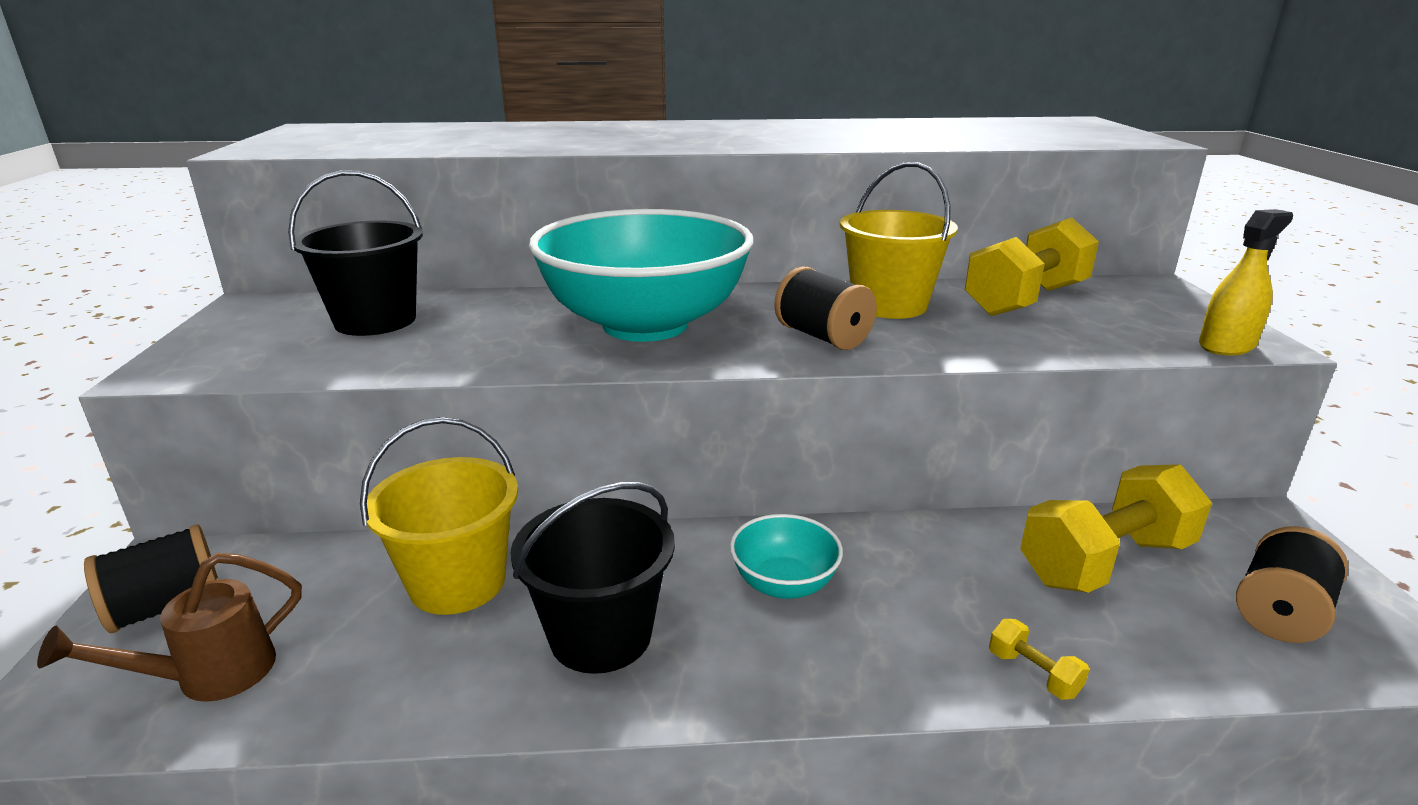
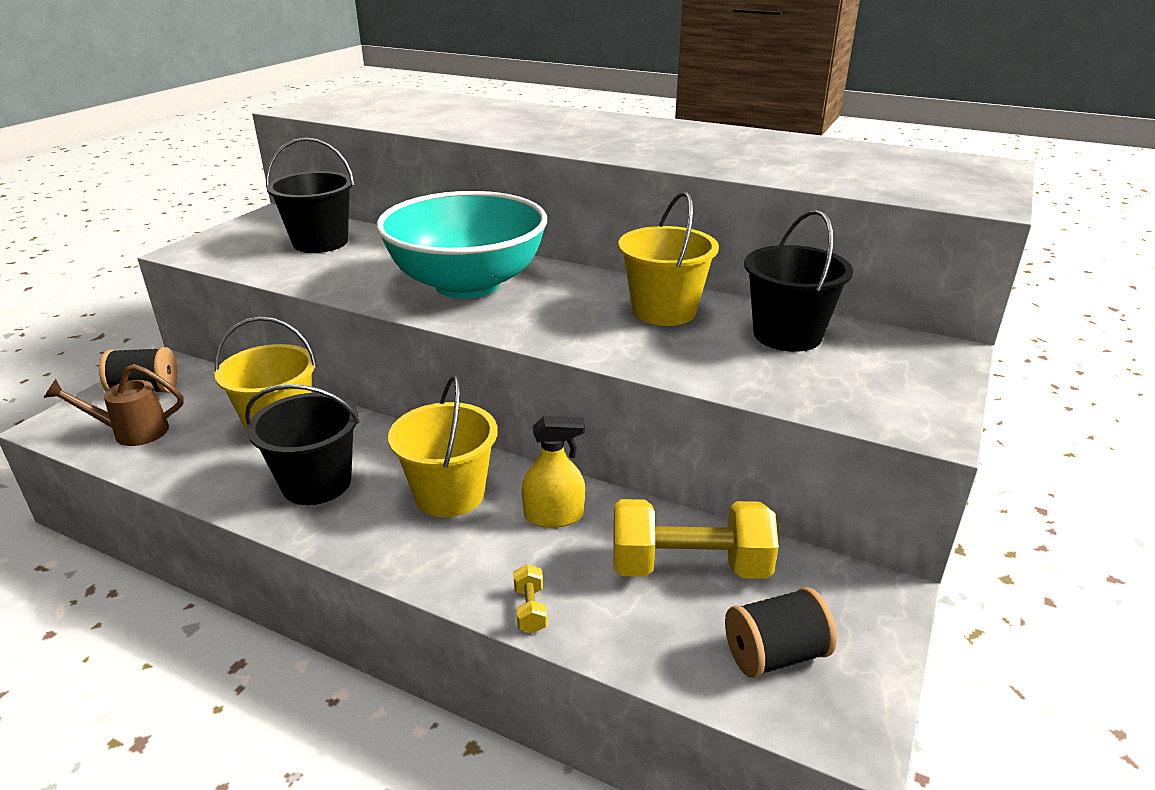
camera: 30 degrees right, 5 degrees up
(784, 584) = (450, 494): turquoise bowl -> yellow bucket
(822, 337) = (570, 324): black spool -> none
(1026, 300) = (787, 335): yellow dumbbell -> black bucket
(1226, 345) = (894, 422): yellow spray bottle -> yellow spray bottle (554, 516)

